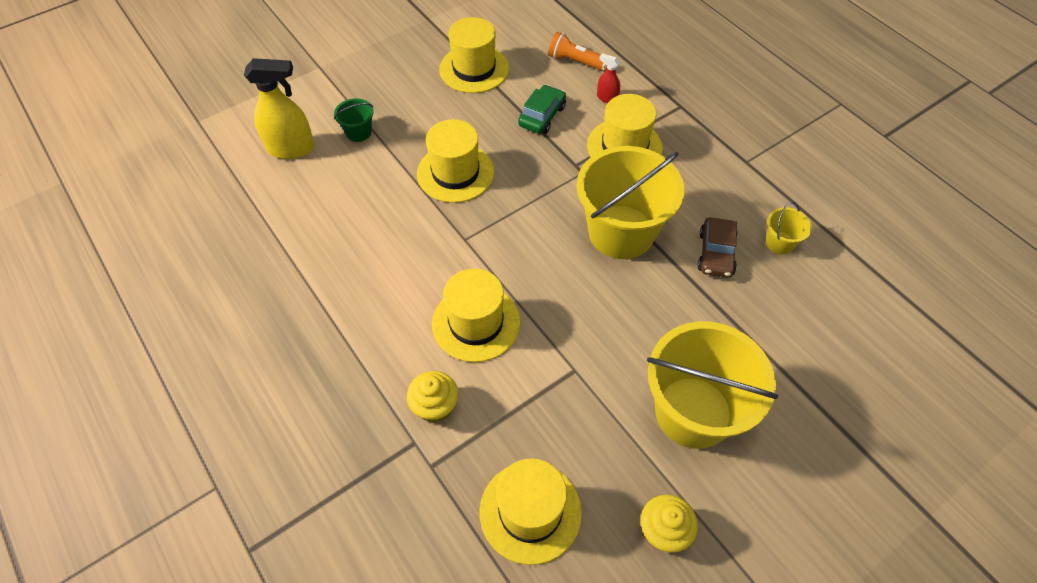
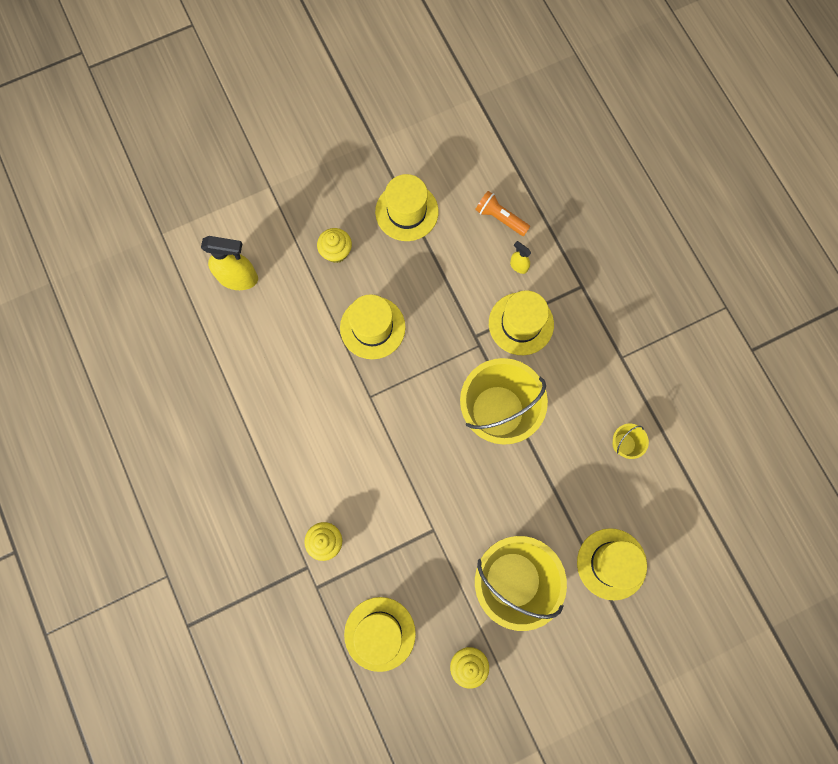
camera: 10 degrees right, 20 degrees up
(358, 132) = (296, 269): green bucket -> none
(402, 111) = (336, 252): none -> yellow cupcake
(476, 323) = (366, 476): yellow hat -> yellow hat (611, 564)
(542, 116) = (457, 277): green car -> none
(607, 98) = (518, 266): red spray bottle -> yellow spray bottle
(716, 253) = (568, 446): brown car -> none

